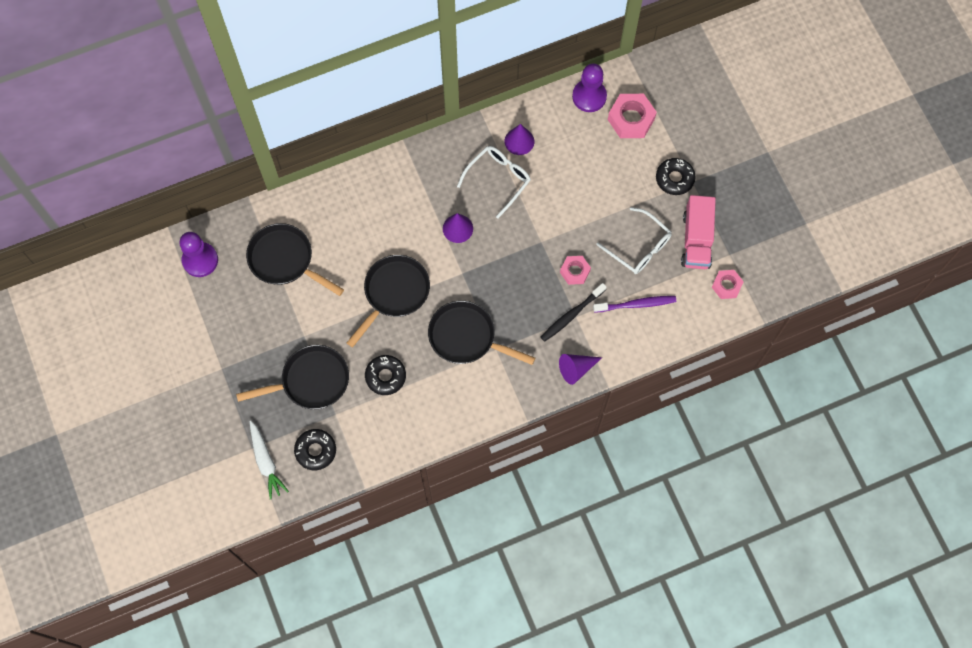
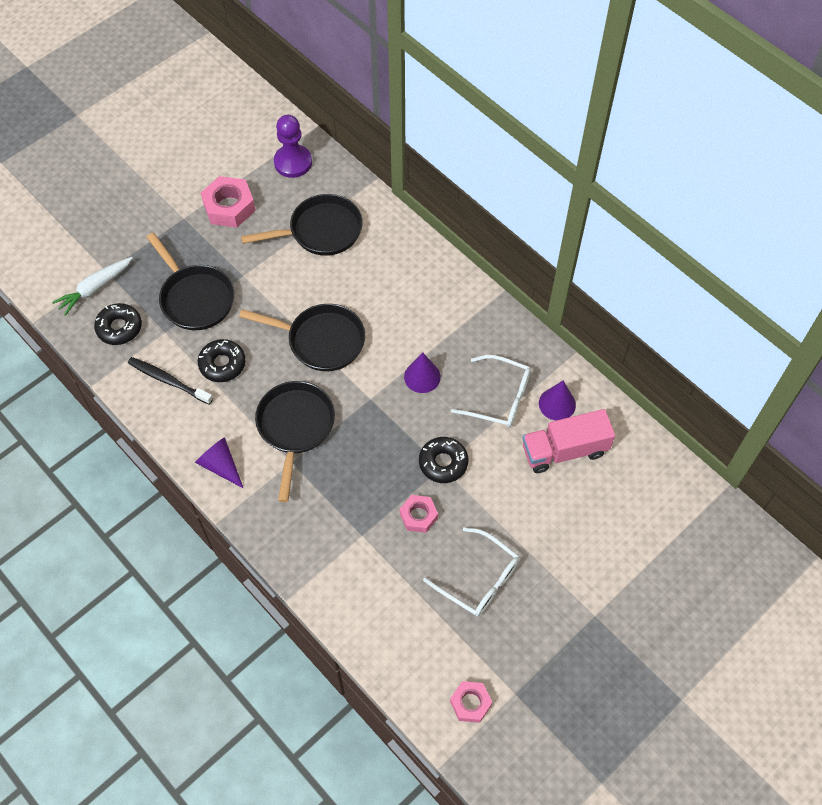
camera: 70 degrees right, 10 degrees down
(285, 260) = (321, 231): black pan -> black pan turned 60 degrees clockwise
(571, 315) = (362, 529): black toothbrush -> black toothbrush (168, 380)
(576, 369) = (296, 557): purple cone -> purple cone (220, 466)
(589, 96) = (651, 460): purple pawn -> none
(631, 119) = (644, 516): pink nut -> pink nut (229, 207)
(636, 304) = (403, 599): purple toothbrush -> none
(639, 247) = (479, 579): white glasses -> white glasses turned 75 degrees counterclockwise
(674, 179) = (589, 593): black donut -> black donut (443, 463)
(696, 240) = (517, 645): pink truck -> pink truck (564, 450)

